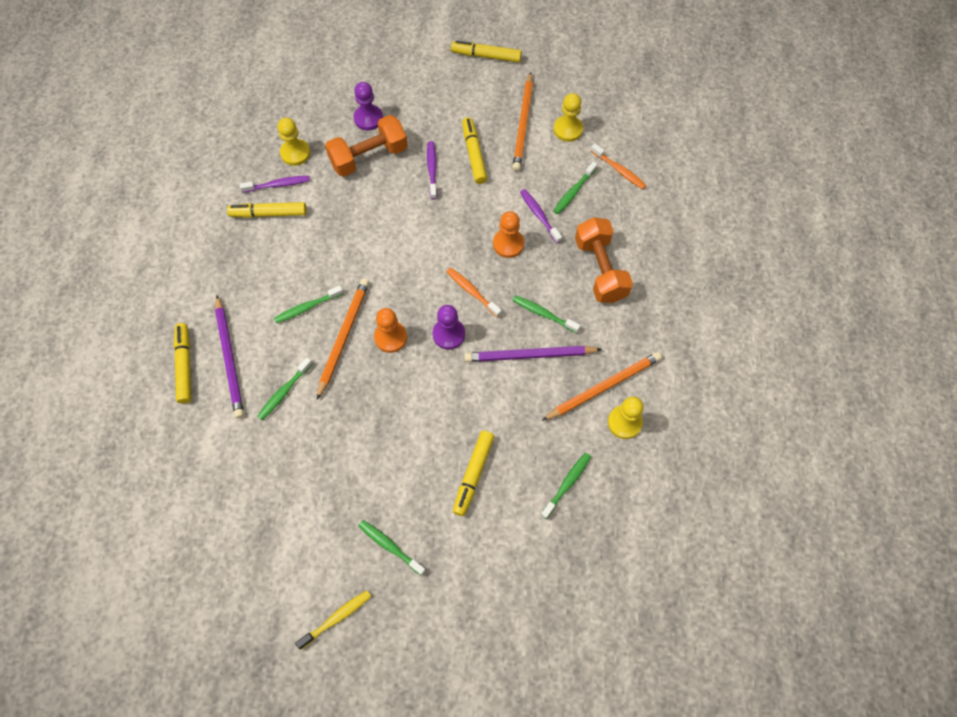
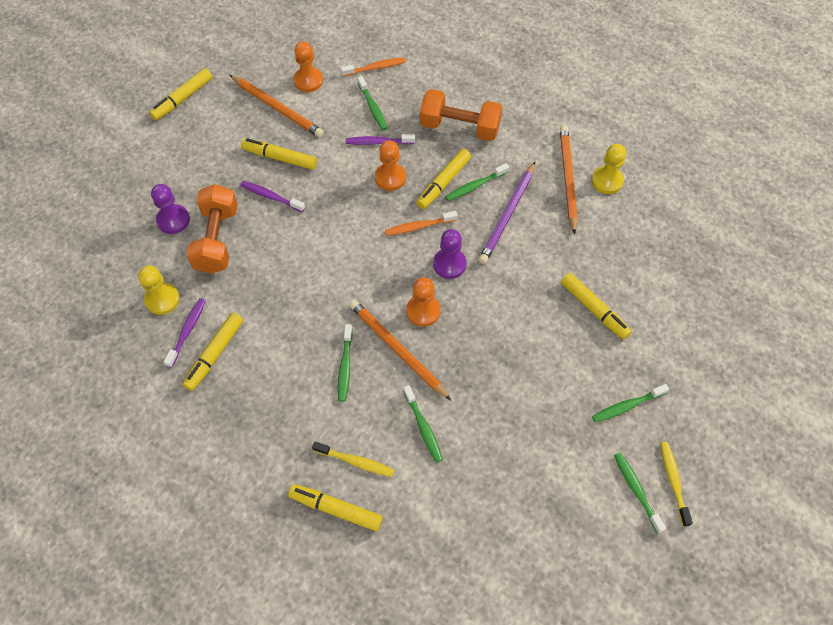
camera: 60 degrees left, 5 degrees down
(230, 358) = (356, 462): purple pencil -> yellow toothbrush
(530, 287) = (443, 183): none -> yellow marker
(567, 484) = (639, 246): green toothbrush -> green toothbrush (636, 490)
(568, 129) = (308, 81): yellow pawn -> orange pawn

